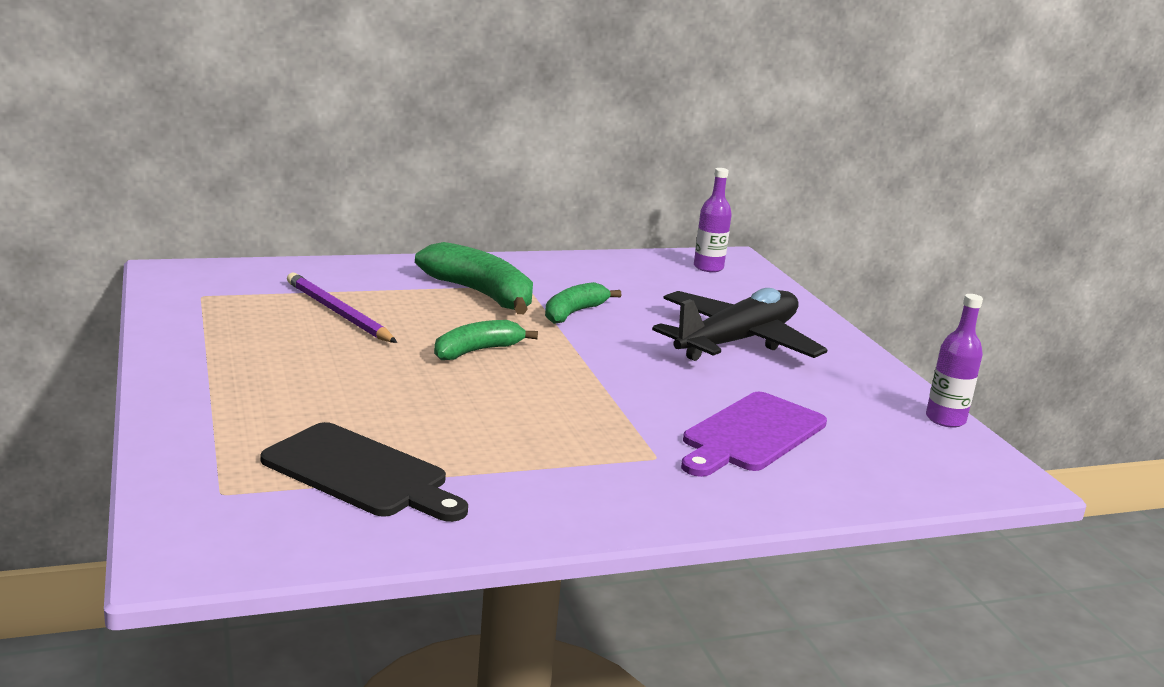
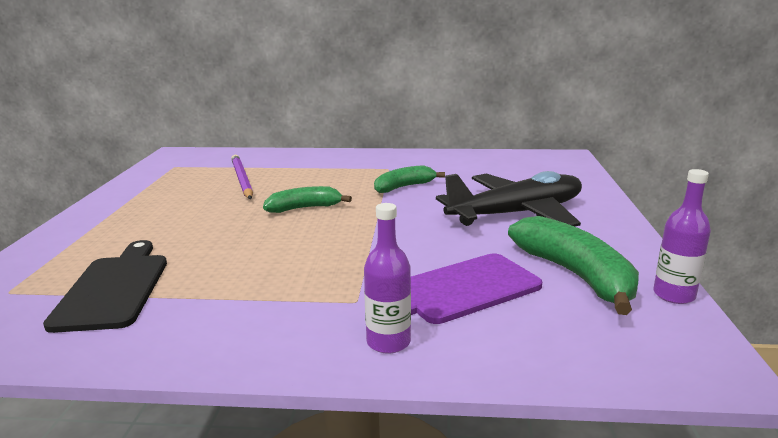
camera: 25 degrees right, 0 degrees up
(360, 473) = (114, 288): black cutting board -> black cutting board turned 150 degrees counterclockwise
(481, 294) = (350, 172): green banana -> green banana (575, 275)
(708, 267) = (540, 162): purple bottle -> purple bottle (388, 342)

